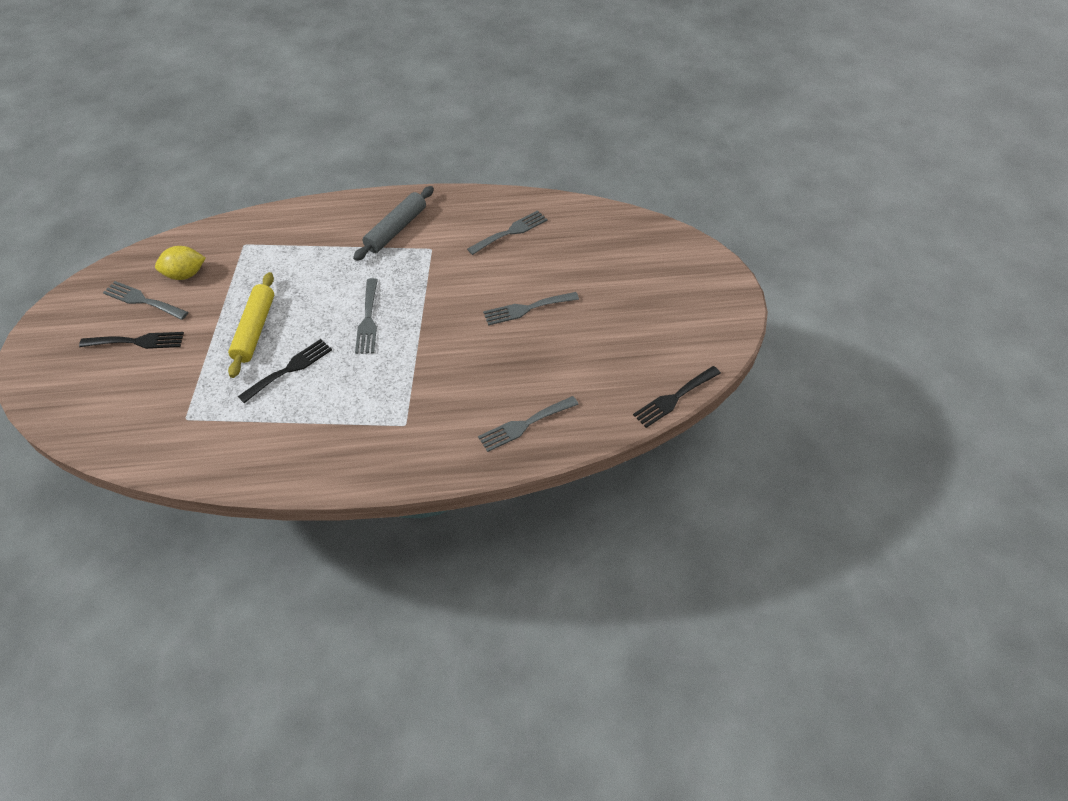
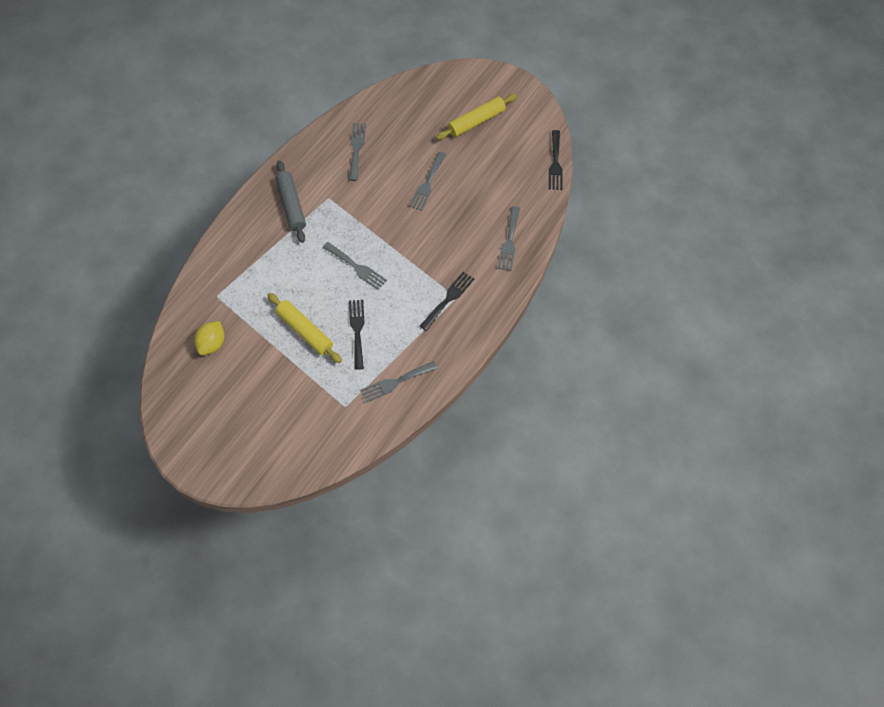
camera: 50 degrees left, 10 degrees up
(137, 341) = (250, 401): black fork -> black fork (448, 299)
(142, 300) = (212, 381): grey fork -> grey fork (395, 382)
(648, 297) = (476, 121): none -> yellow rolling pin

